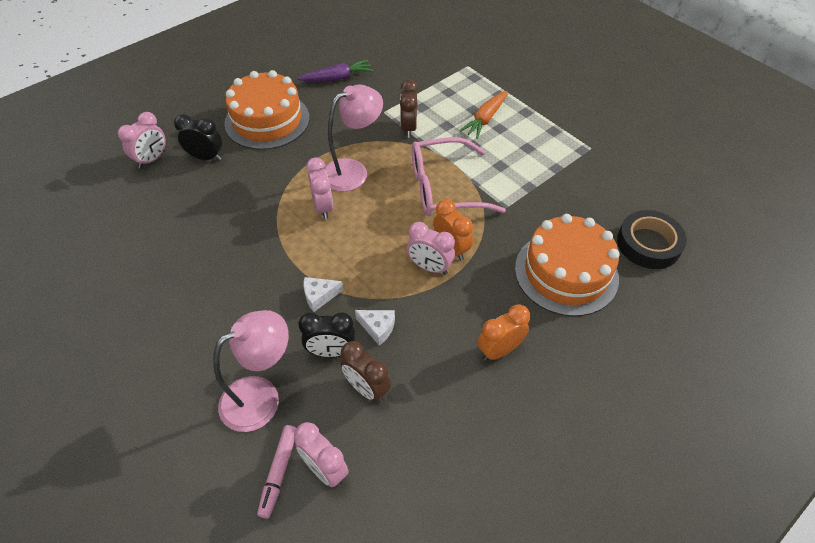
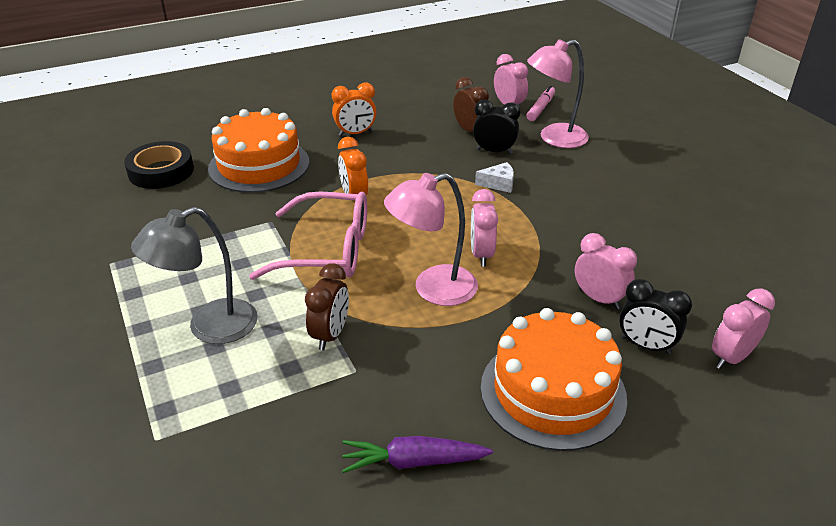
camera: 165 degrees left, 15 degrees down
(378, 328) = (450, 158): white cheese -> none
(429, 267) = (384, 187): pink clock -> pink clock (599, 299)
(485, 119) = (209, 327): orange carrot -> grey lamp

